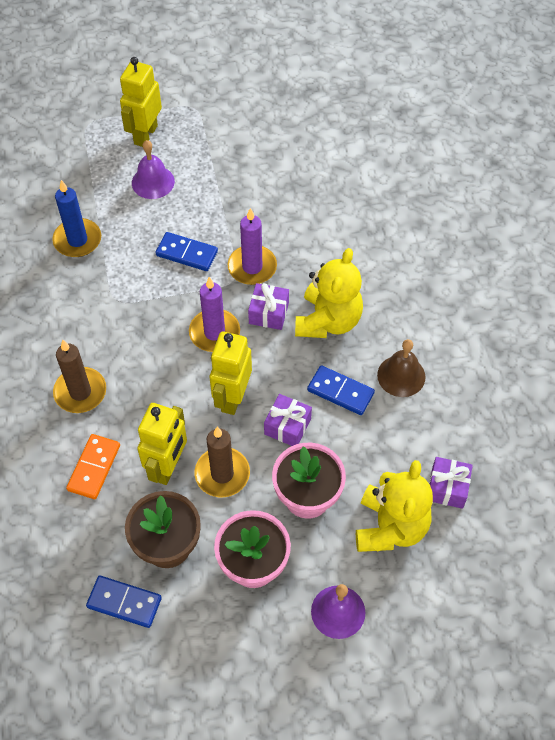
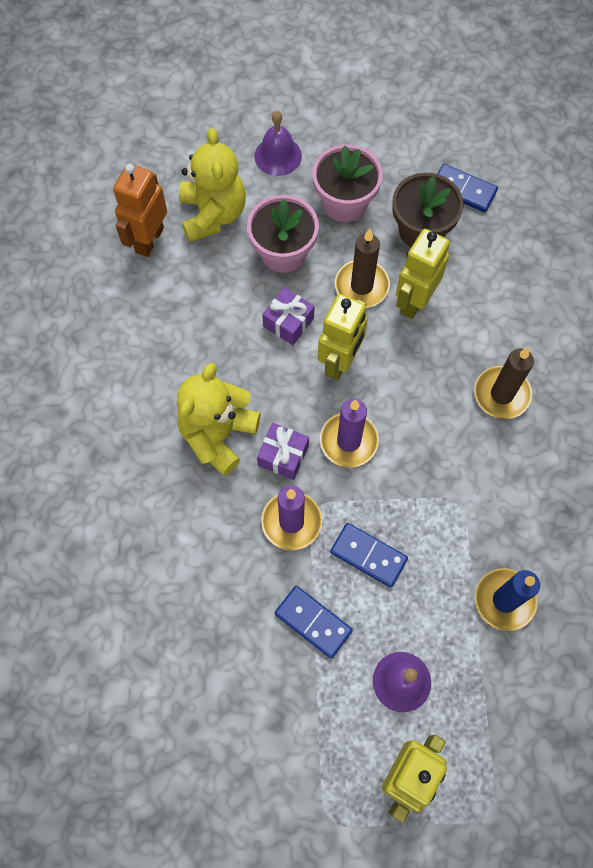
camera: 170 degrees left, 10 degrees up
(94, 468) = (488, 311): orange domino -> none
(340, 392) = (225, 350): blue domino -> blue domino (313, 622)
(390, 527) = (213, 214): yellow teddy bear -> yellow teddy bear turned 150 degrees clockwise
(401, 376) = (157, 357): brown bell -> none
(447, 488) = (149, 240): purple gift -> orange robot

